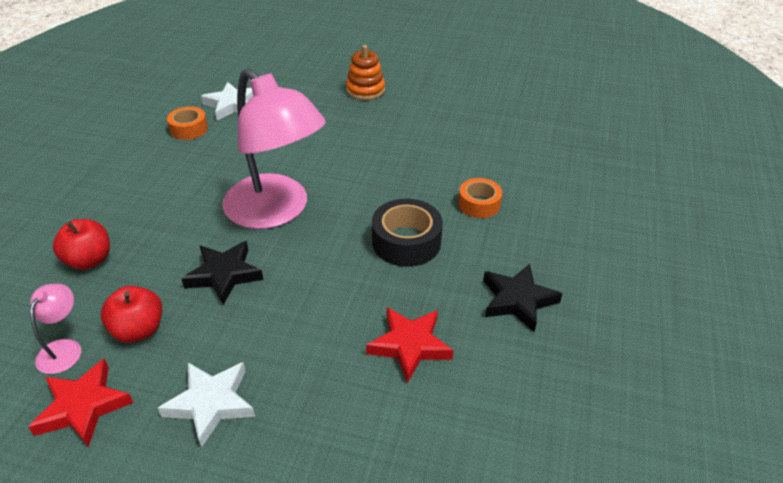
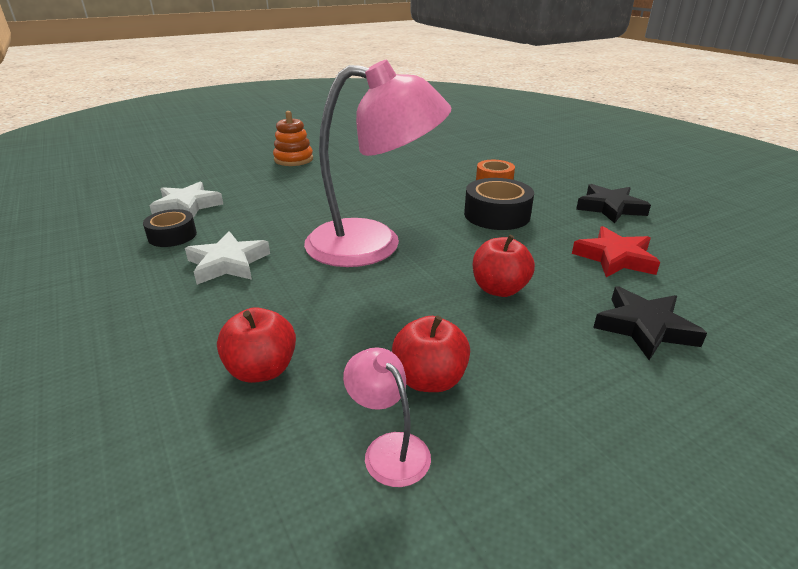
camera: 45 degrees left, 10 degrees down
(83, 407) = (510, 470): red star -> none
(189, 129) = (172, 236): orange tape -> black tape
(211, 403) = (592, 375): white star -> white star (228, 263)
(224, 275) = (418, 299): black star -> black star (644, 327)
(280, 305) = (499, 289): none -> red apple

